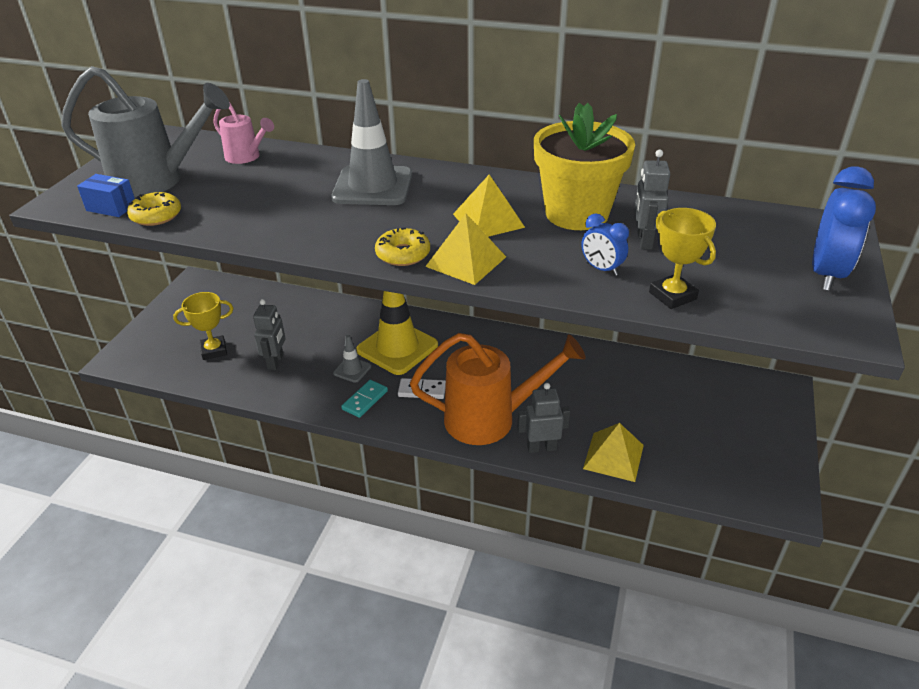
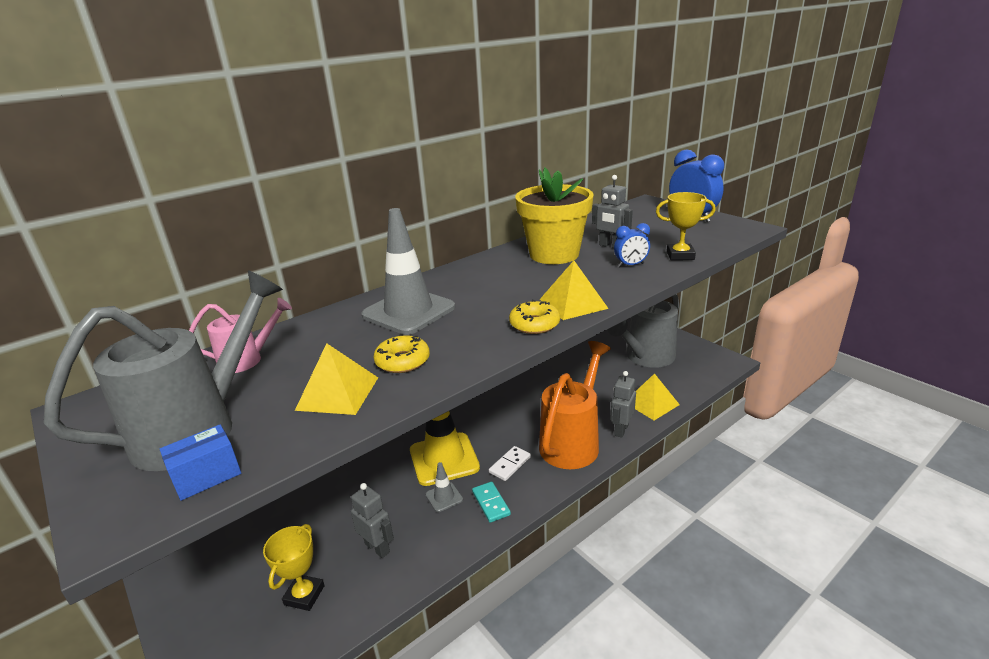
camera: 55 degrees left, 10 degrees down
(156, 216) = (281, 443): yellow donut -> yellow donut (402, 361)
(488, 220) = (525, 282): yellow pyramid -> yellow pyramid (338, 393)
(705, 422) = (646, 358): none -> grey watering can

